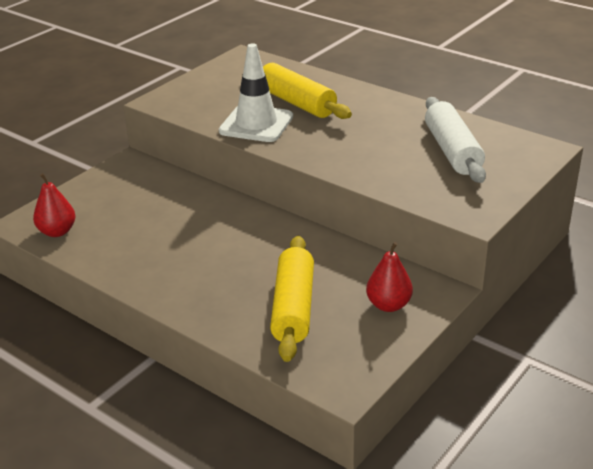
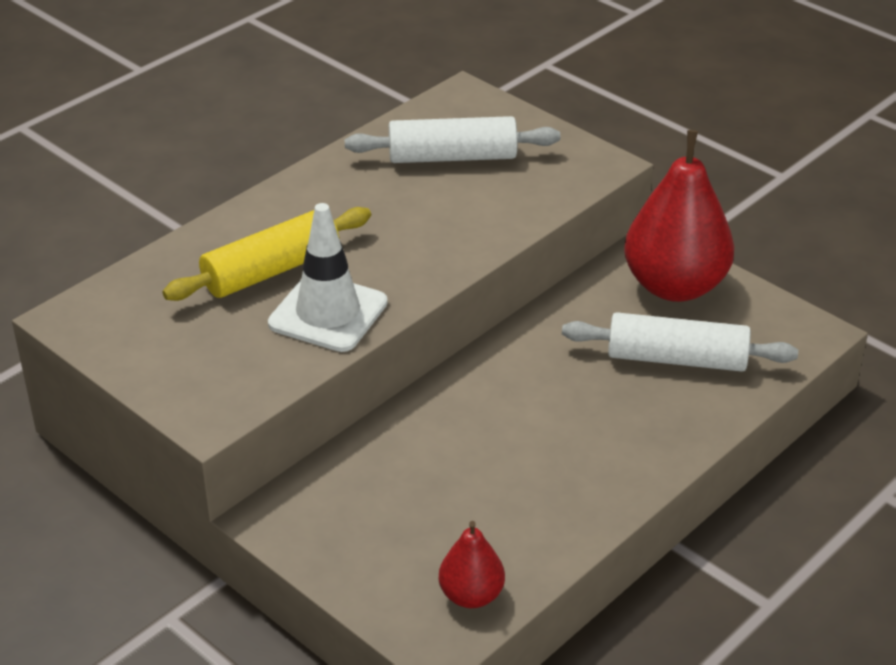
camera: 85 degrees left, 5 degrees up
(293, 308) = (676, 359): yellow rolling pin -> white rolling pin
(388, 305) = (675, 286): red pear -> red pear, size x2.00

